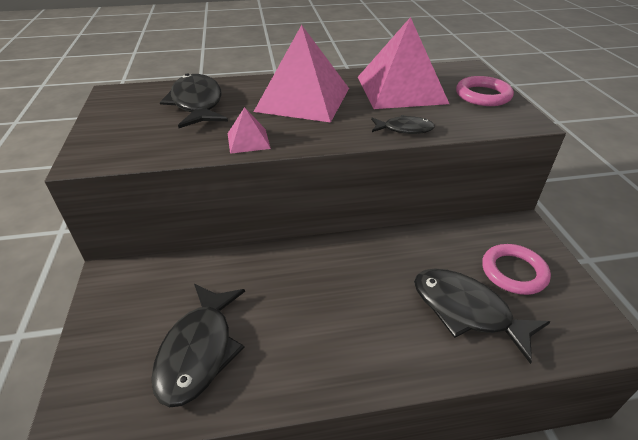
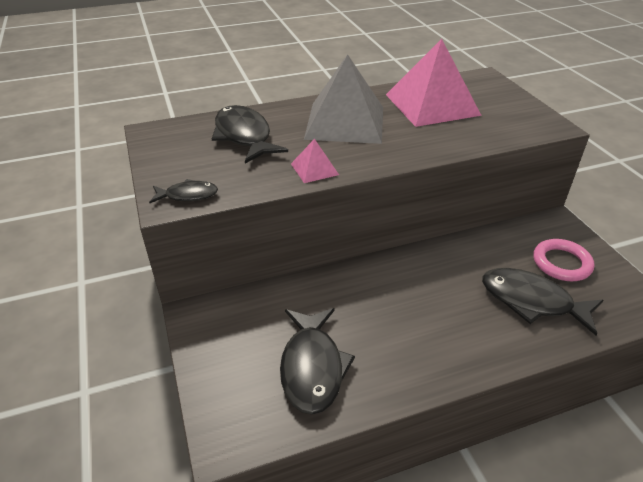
camera: 10 degrees left, 0 degrees up
(303, 99) = (345, 122): pink pyramid -> grey pyramid
(404, 129) = (451, 144): black fish -> black fish (188, 195)
(483, 95) = (508, 104): pink ring -> none

